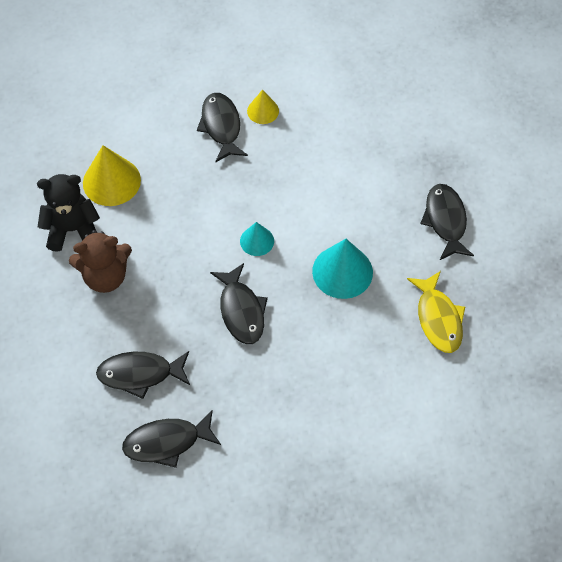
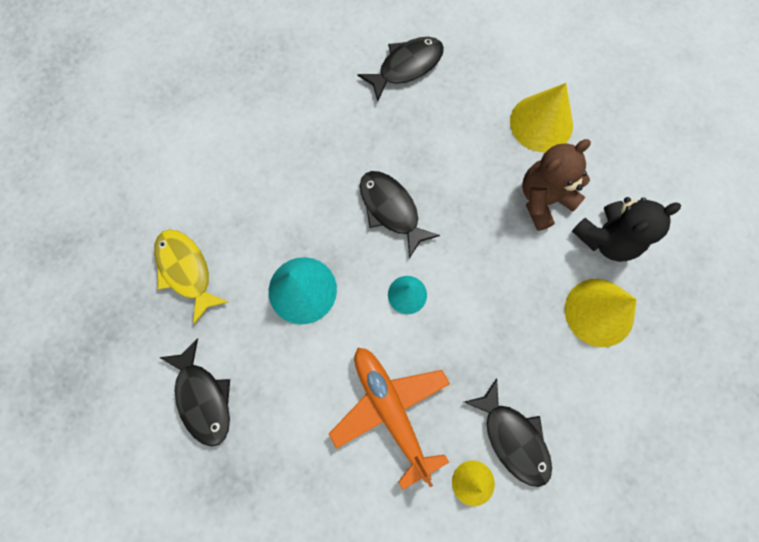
camera: 160 degrees right, 15 degrees up
(68, 341) = (541, 123): none -> yellow cone
(140, 374) = (459, 116): black fish -> none
(303, 169) = (391, 410): none -> orange plane

